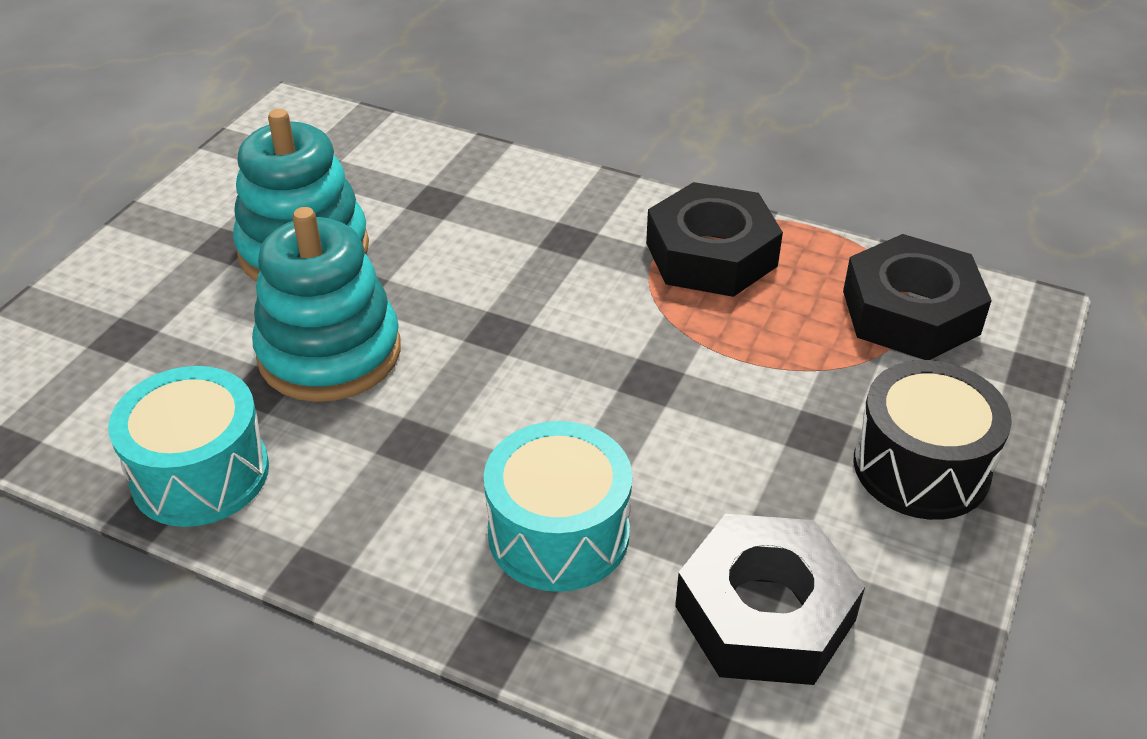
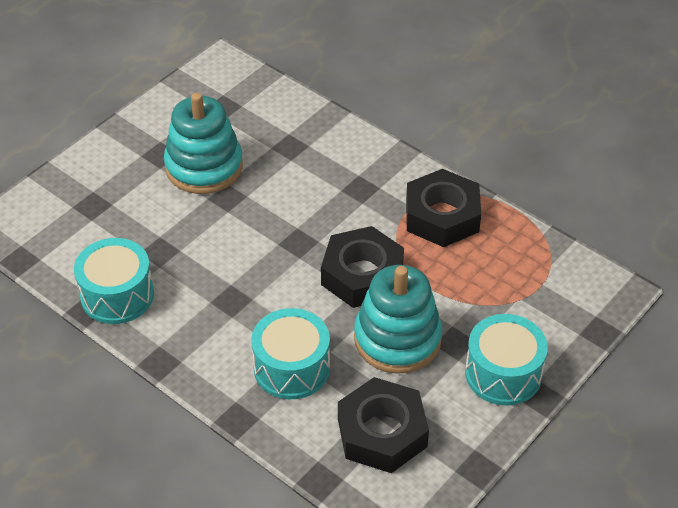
camera: 15 degrees right, 5 degrees up
(329, 353) = (201, 237): turquoise stacking toy -> turquoise stacking toy (397, 339)
(910, 312) = (545, 278): black nut -> black nut (362, 275)
(921, 467) = (503, 373): black drum -> turquoise drum

